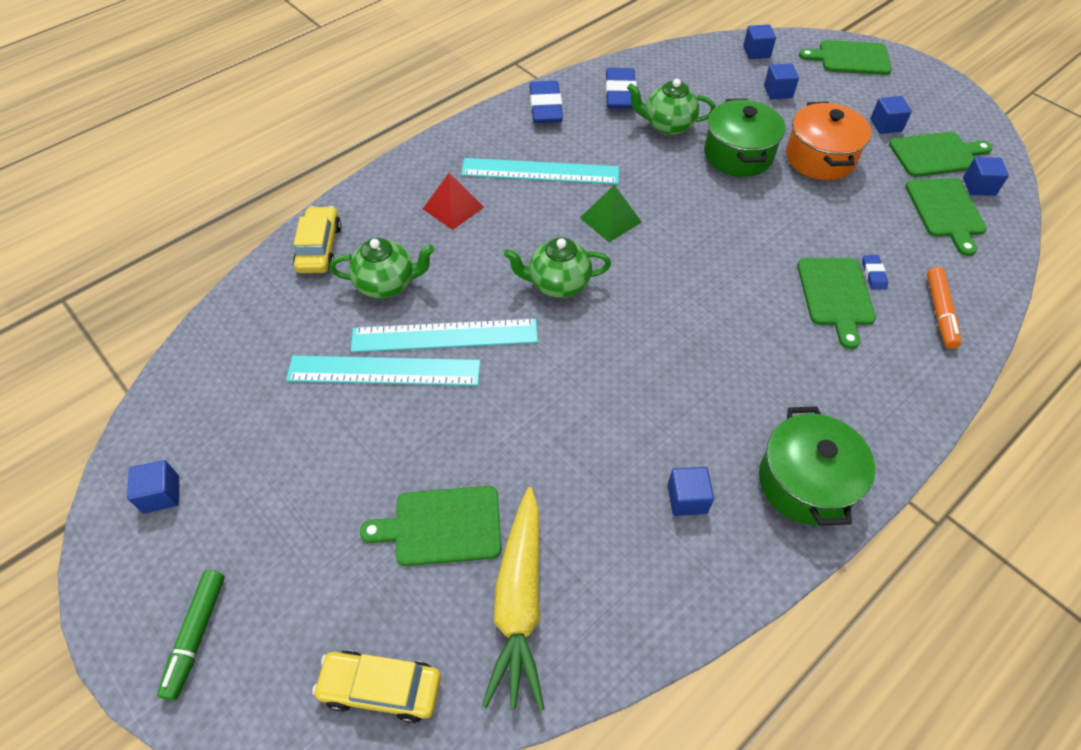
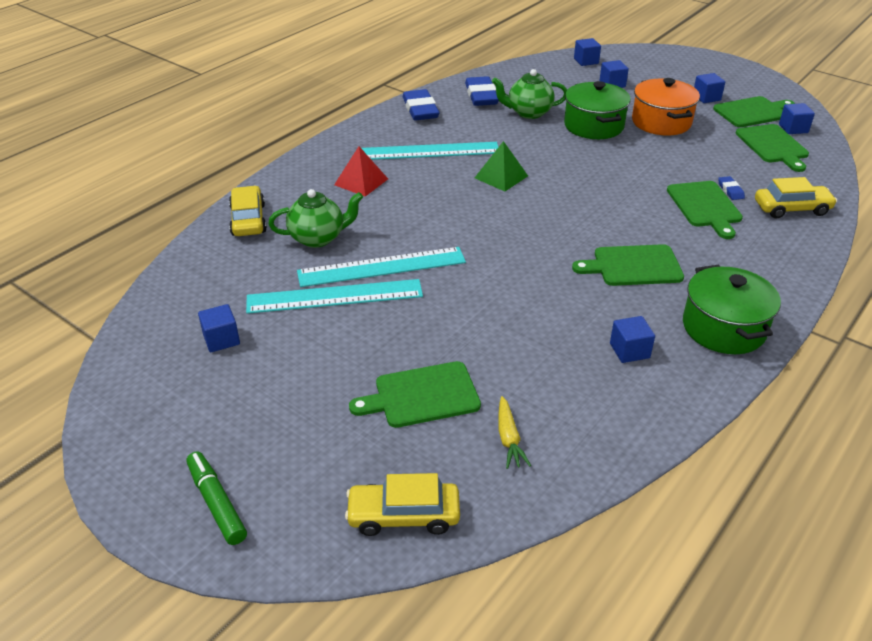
camera: 10 degrees left, 15 degrees down
(161, 494) = (151, 406): blue cube -> blue cube (221, 339)
(196, 636) = (216, 503): green marker -> green marker turned 150 degrees clockwise
(519, 602) = (509, 438): yellow carrot -> yellow carrot, size x0.47
(558, 284) = (470, 223): green teapot -> none
(850, 58) = (663, 59): green cutting board -> green cutting board (633, 266)
(940, 312) = (792, 209): orange marker -> yellow car

